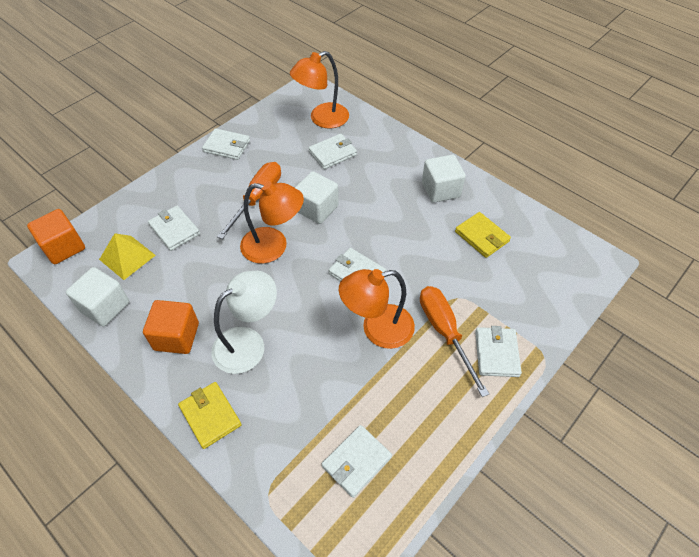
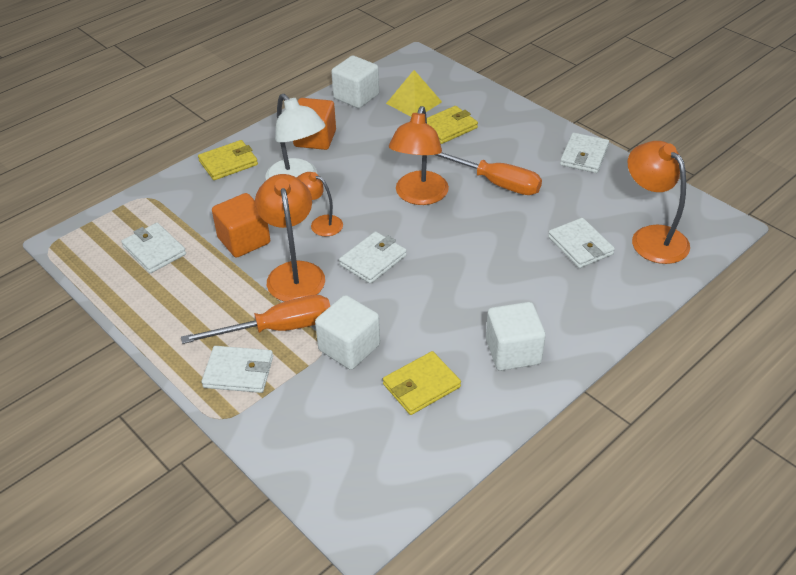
camera: 95 degrees right, 10 degrees down
(64, 247) = (429, 66): orange cube -> orange cube (244, 240)
(174, 230) = (448, 127): white wallet -> yellow wallet
(311, 316) = (320, 223): none -> orange lamp
(317, 209) = (477, 230): white cube -> white cube (349, 347)

